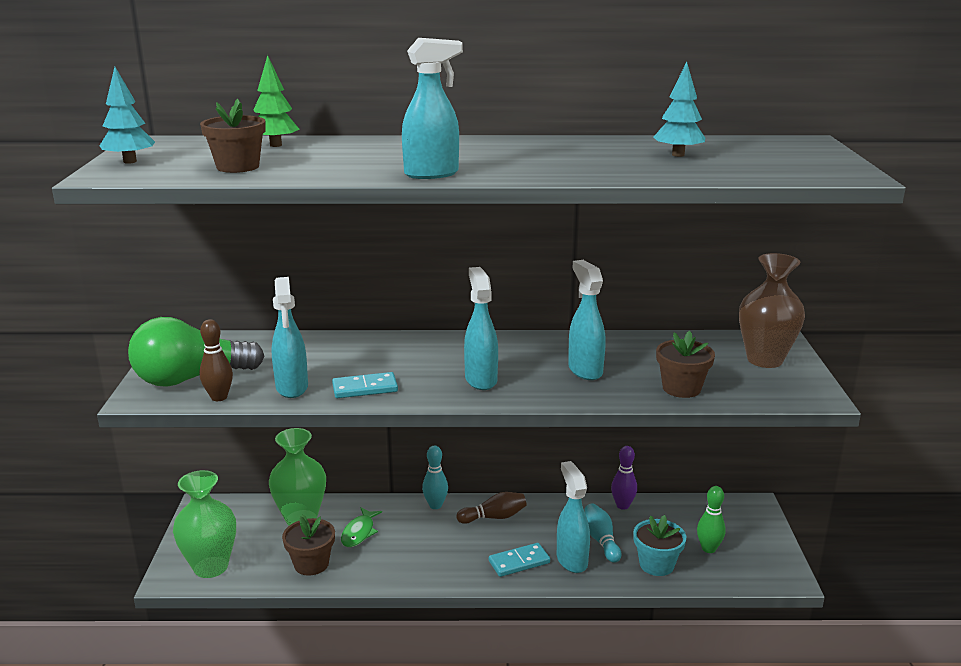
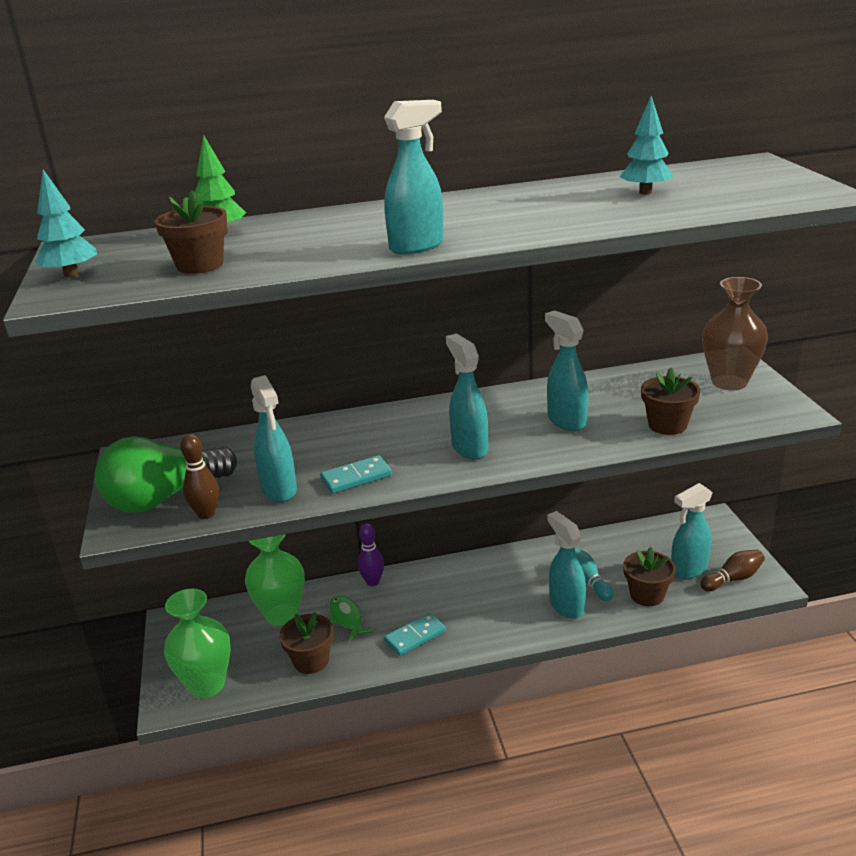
camera: 10 degrees left, 5 degrees up
(359, 532) = (347, 618): green fish -> green fish turned 150 degrees clockwise
(435, 505) = (412, 574): turquoise bowling pin -> none
(494, 517) = (475, 576): brown bowling pin -> brown bowling pin (733, 579)
(519, 562) = (517, 618): turquoise domino -> turquoise domino (415, 636)
(622, 505) = (593, 541): purple bowling pin -> purple bowling pin (372, 581)
(656, 564) = (647, 595): turquoise flower pot -> brown flower pot
(708, 549) = (688, 570): green bowling pin -> turquoise spray bottle

